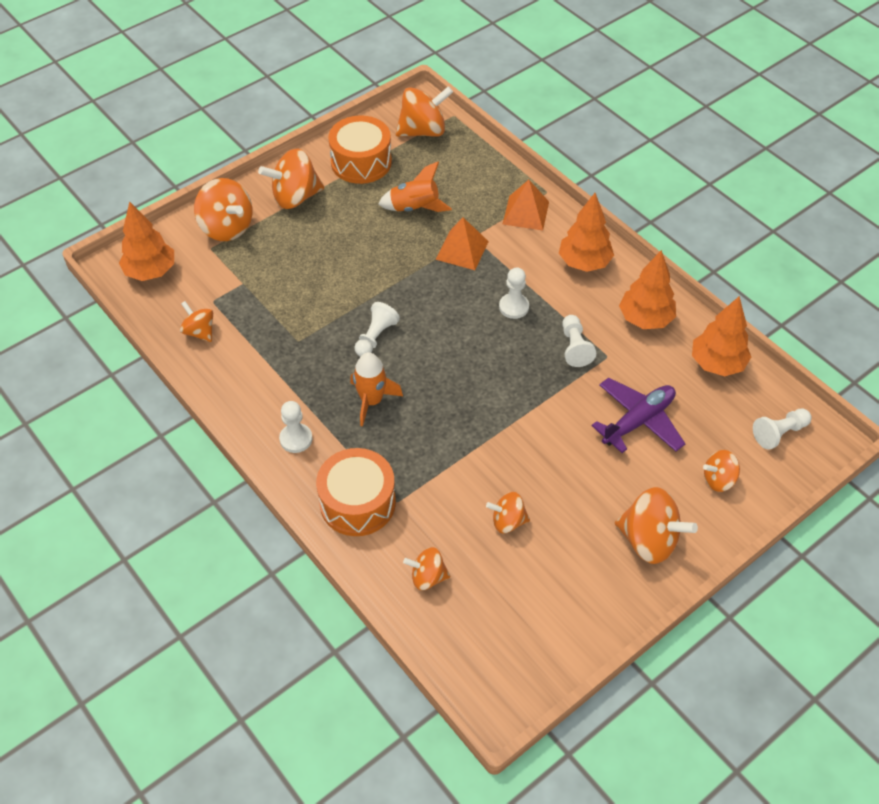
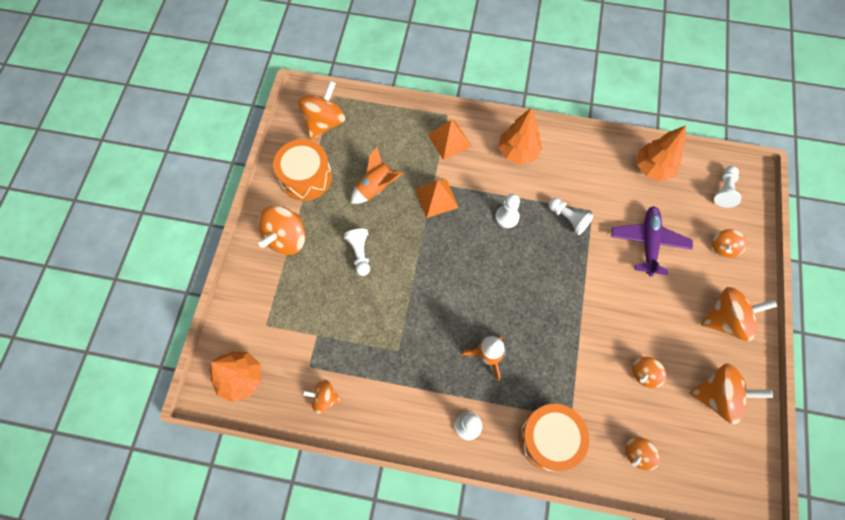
camera: 40 degrees left, 15 degrees up
(226, 227) = (261, 299): orange spinning top -> orange spinning top (717, 396)
(375, 337) = (444, 307): white pawn -> white pawn (360, 253)
(645, 319) = (588, 167): orange tree -> none

